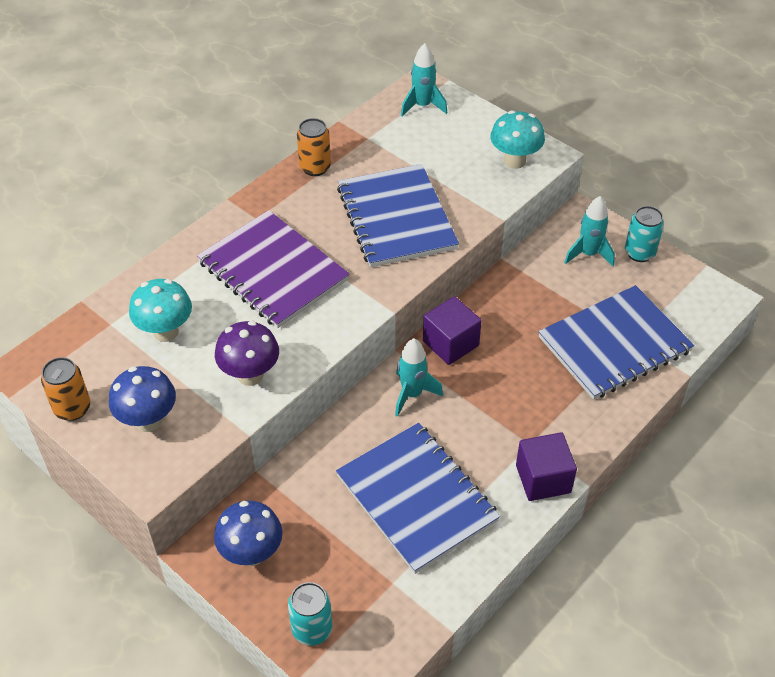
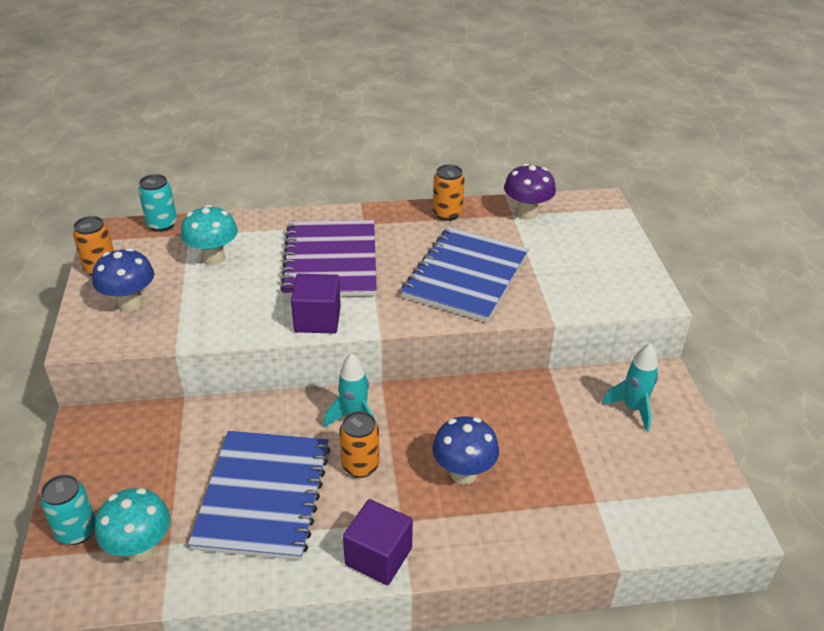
camera: 40 degrees right, 10 degrees down
(250, 375) = (227, 316): purple mushroom -> purple mushroom (526, 213)
(251, 553) = (110, 448): blue mushroom -> blue mushroom (463, 473)
(422, 106) = (584, 214): turquoise rocket -> none
(450, 343) = (429, 403): purple cube -> purple cube (317, 319)
(457, 426) = (360, 465): none -> orange can
(514, 161) = (618, 288): turquoise mushroom -> turquoise mushroom (141, 549)
(614, 344) = (573, 494): blue notebook -> none
(639, 253) = (686, 436): turquoise can -> turquoise can (162, 224)

